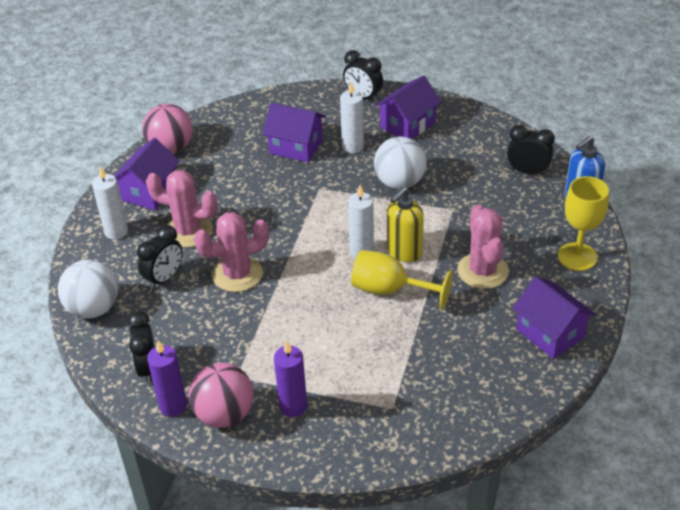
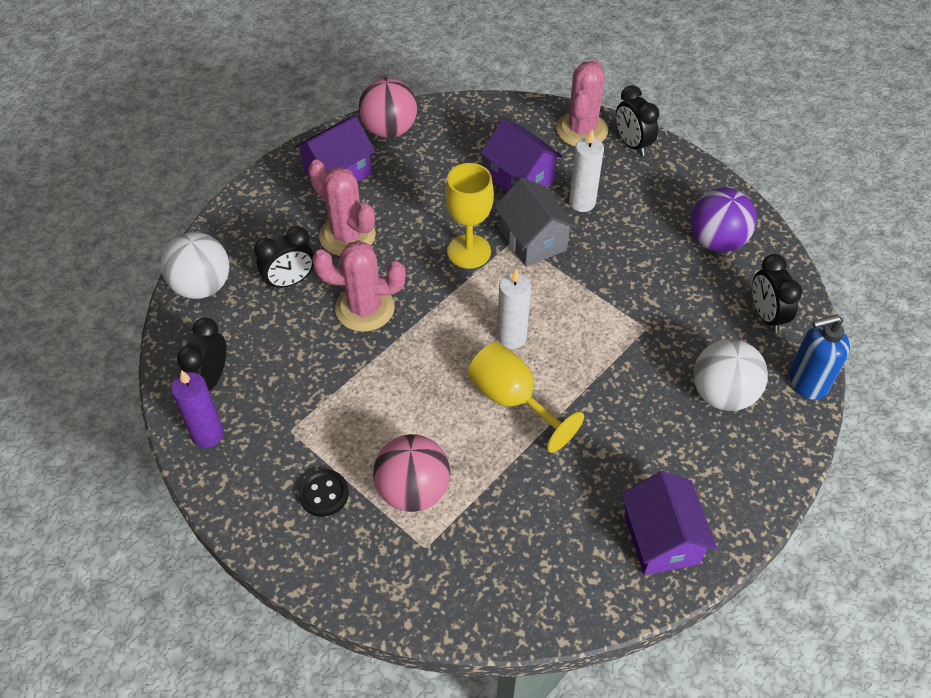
camera: 25 degrees right, 10 degrees up
(116, 232) = (277, 206): white candle -> none
(224, 414) = (250, 469): pink ball -> pink ball (413, 490)
(293, 406) = (324, 494): purple candle -> black button
(333, 183) = (533, 240): none -> grey house
(399, 182) = (607, 269): white ball -> white ball (722, 394)
(404, 252) = (557, 358): yellow soap dispenser -> none
(407, 125) = (661, 199): purple house -> none
(464, 138) = (716, 241): none -> purple ball
(482, 271) = (632, 422): pink cactus -> pink cactus (582, 130)
(527, 171) = (766, 315): black clock -> black clock turned 150 degrees counterclockwise
(577, 257) = (757, 454): yellow goblet -> yellow goblet (469, 251)

